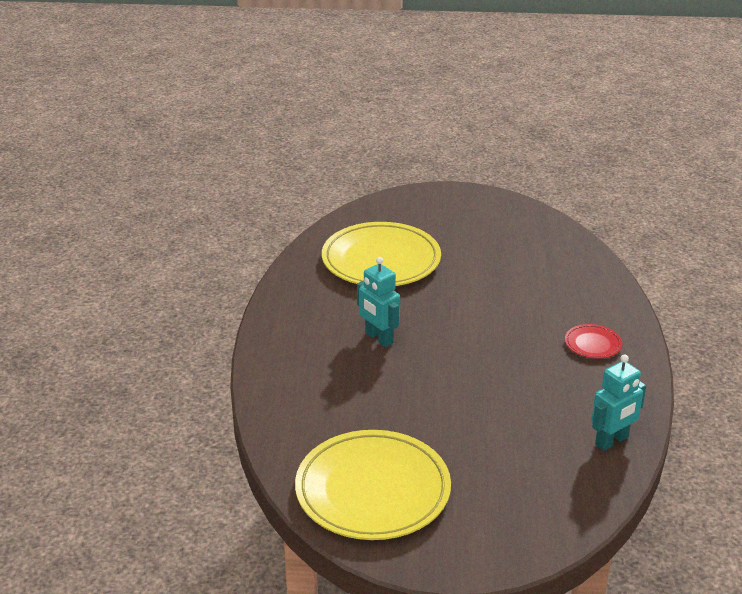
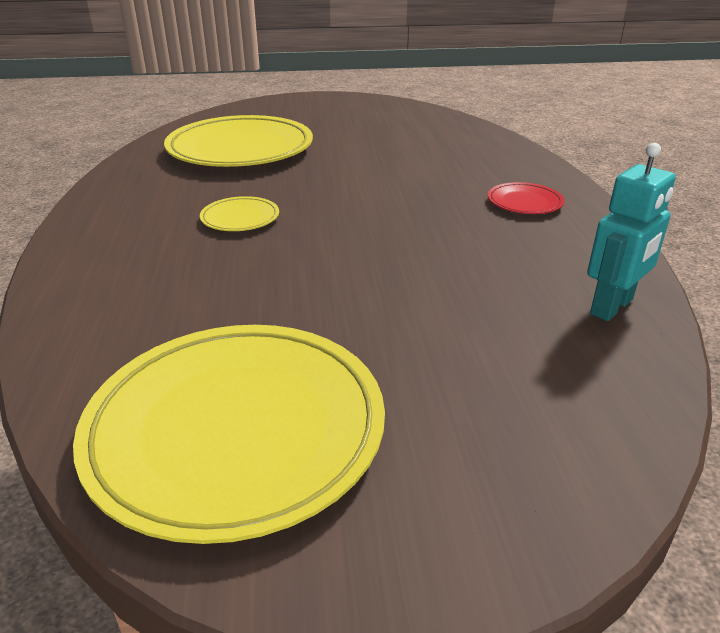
camera: 10 degrees left, 0 degrees up
(378, 338) = (240, 218): turquoise robot -> yellow plate

